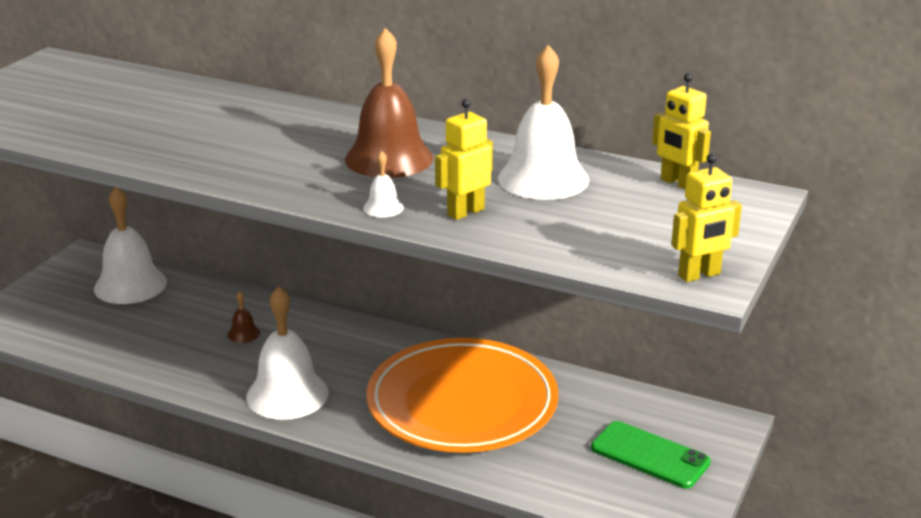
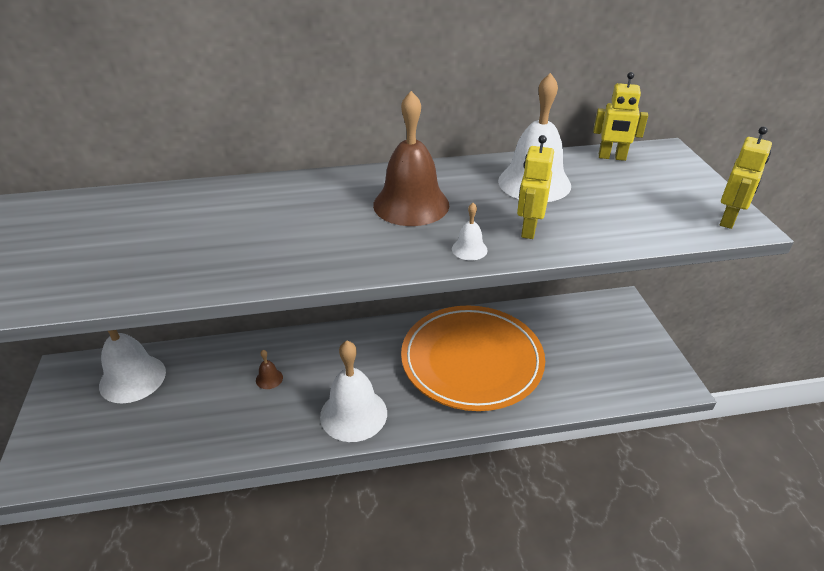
camera: 35 degrees left, 10 degrees up
(650, 455) = (609, 343): green phone -> none

